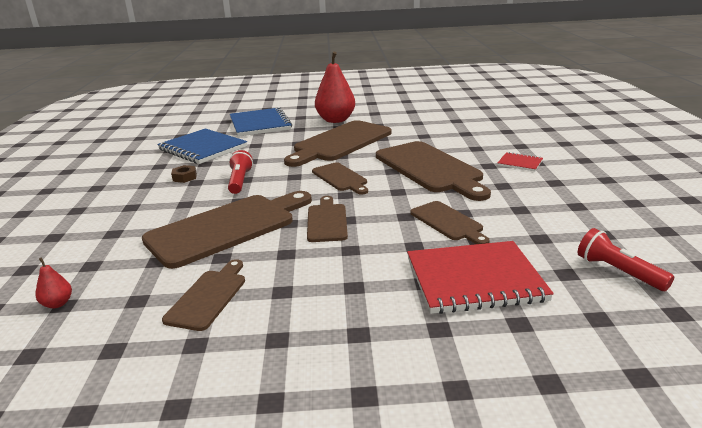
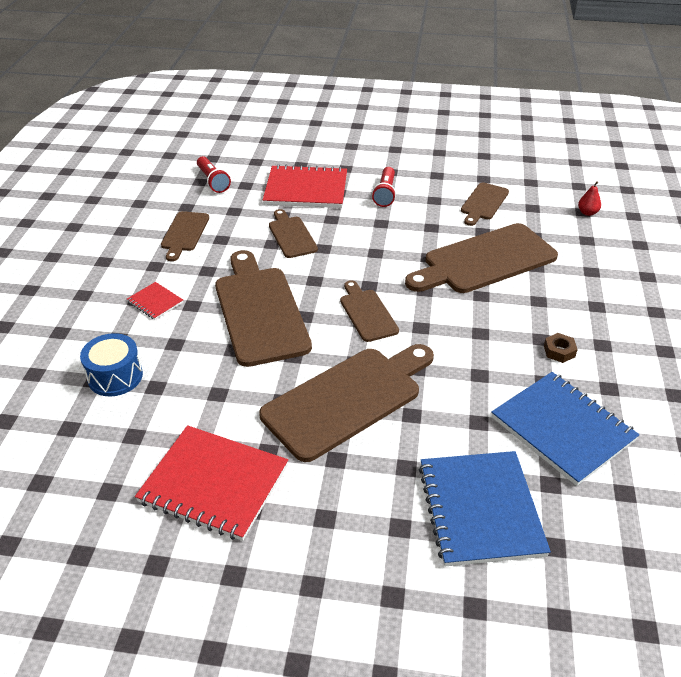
camera: 170 degrees left, 15 degrees up
(240, 181) = (486, 329): red flashlight -> red flashlight (385, 194)
(326, 221) = (394, 253): brown cutting board -> brown cutting board (184, 233)
(335, 120) = (334, 491): red pear -> none
(398, 115) = (214, 484): none -> red notebook
(496, 133) = (115, 376): none -> blue drum

